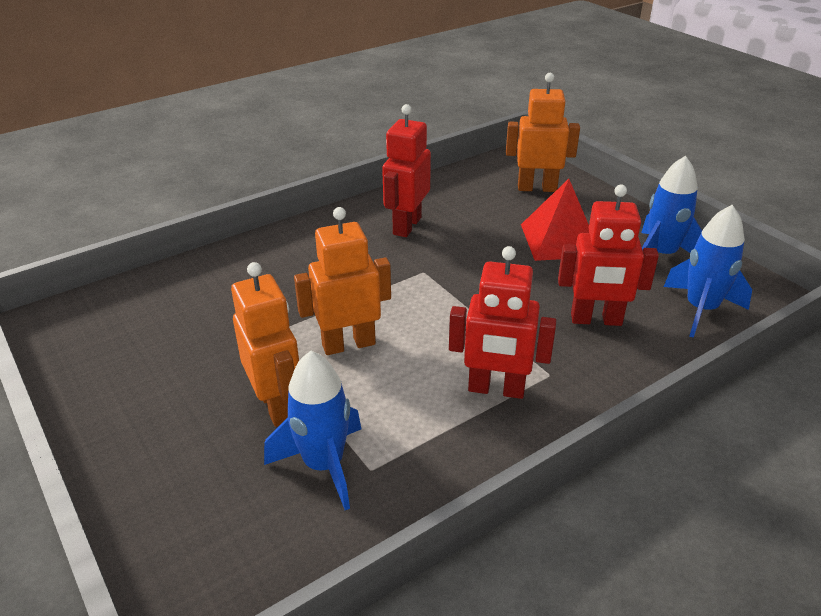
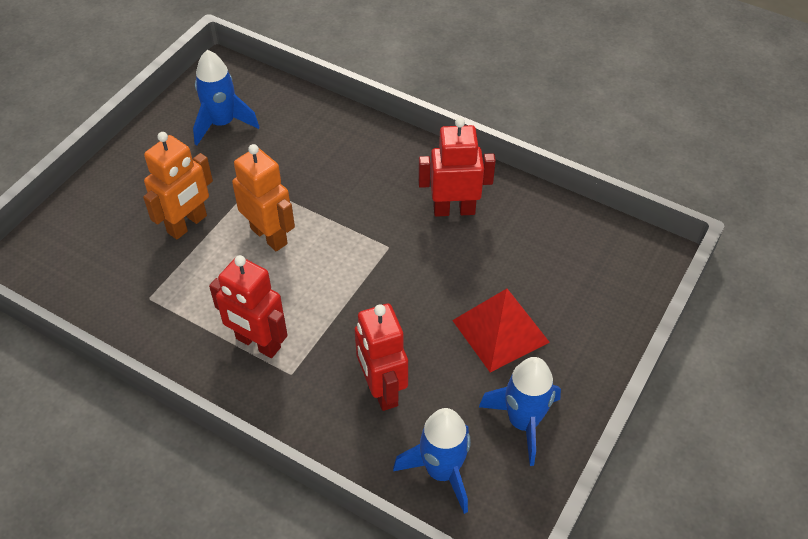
camera: 65 degrees right, 15 degrees up
(324, 465) = (143, 272): blue rocket -> blue rocket (222, 124)
(496, 389) = (258, 343): red robot -> red robot turned 45 degrees counterclockwise
(537, 188) = (592, 286): orange robot -> none

